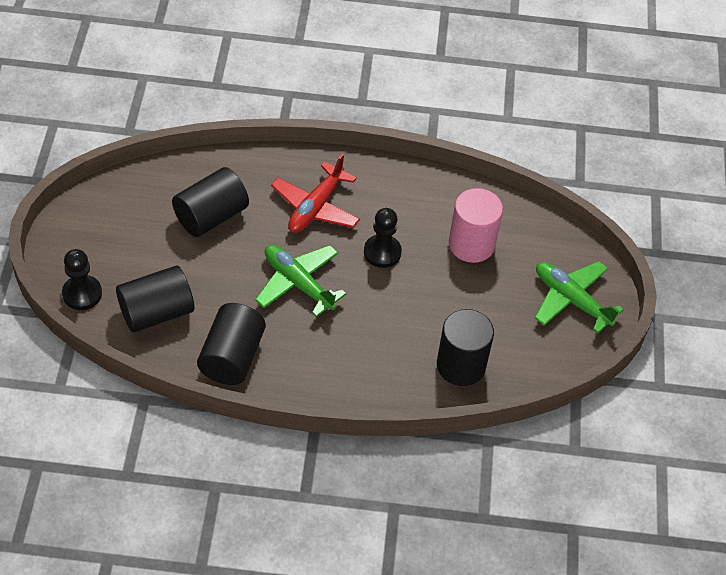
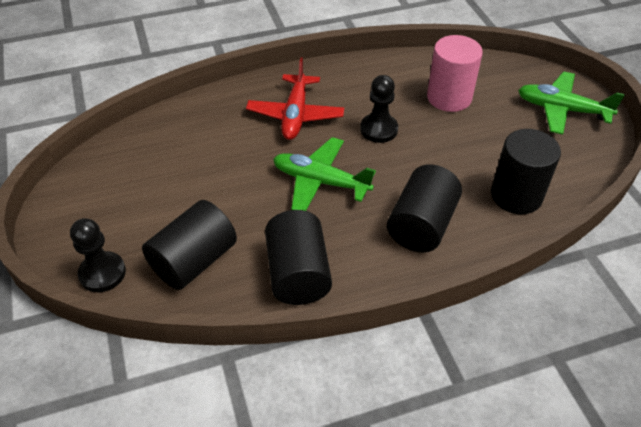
camera: 20 degrees left, 5 degrees down
(211, 216) = (202, 155): black cylinder -> black cylinder (421, 225)

